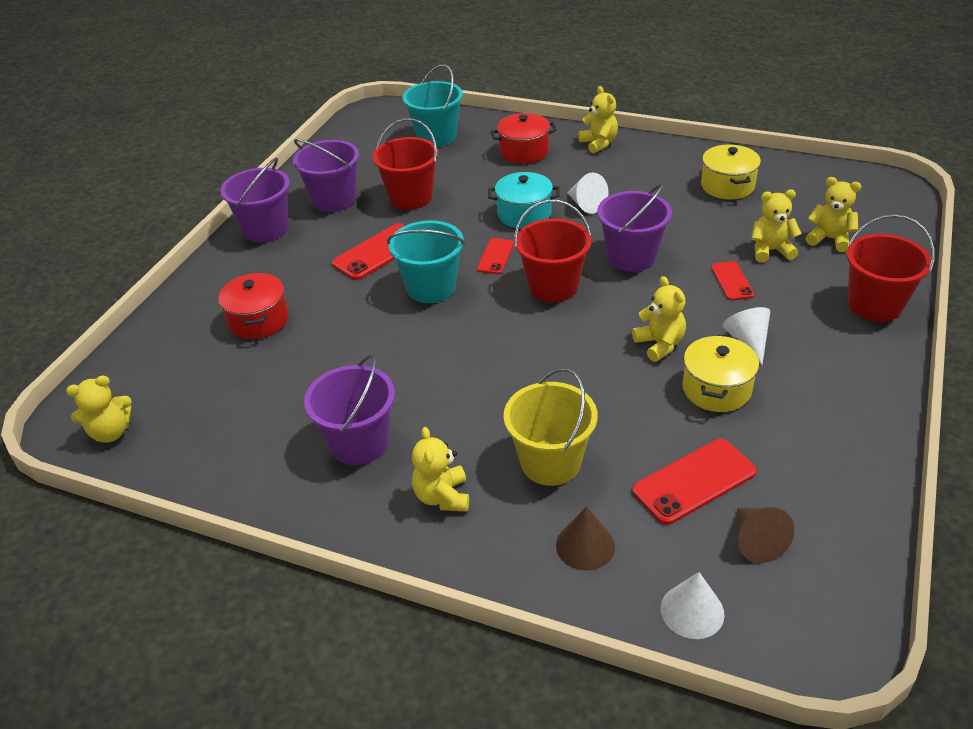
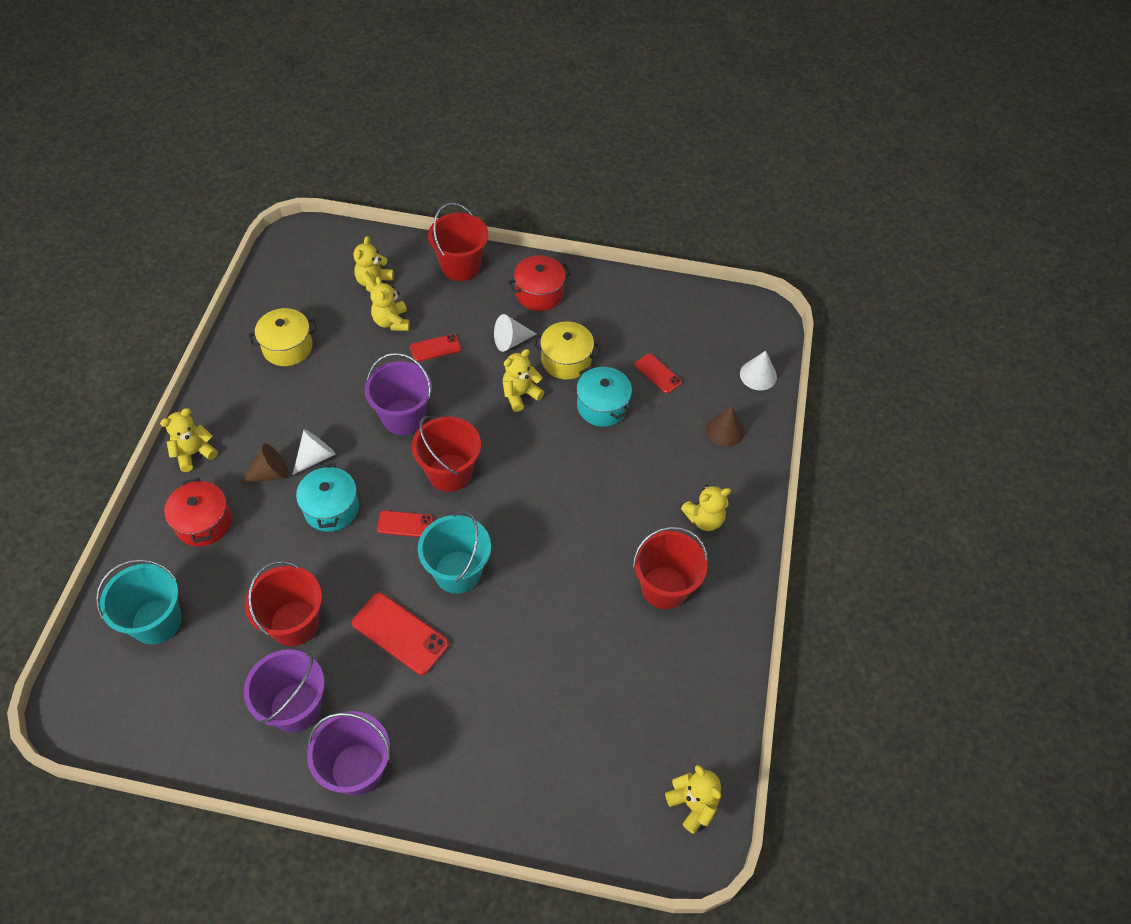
camera: 105 degrees left, 15 degrees up
(258, 320) = (520, 721): red pot -> red pot (539, 293)
(359, 443) = (664, 587): purple bucket -> red bucket
(550, 462) = (657, 456): yellow bucket -> none
(637, 416) = (602, 406): none -> turquoise pot
(694, 481) = (657, 373): red phone -> red phone, size x0.60
(756, 541) = (699, 344): brown cone -> brown cone (270, 473)

